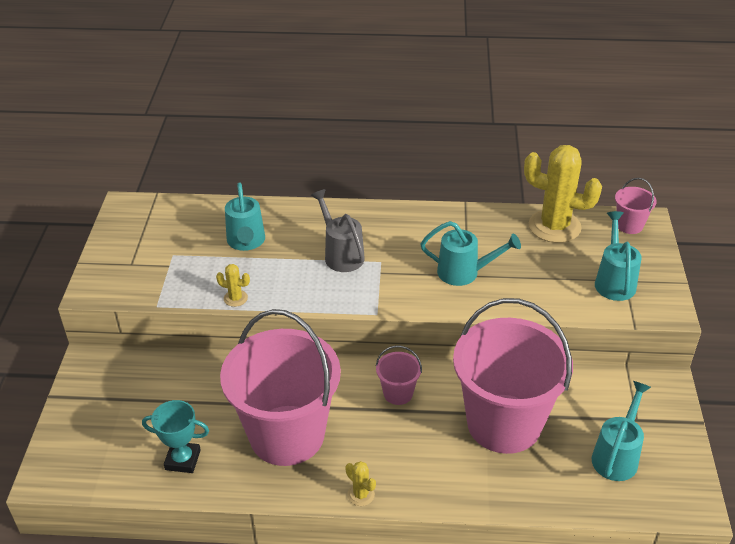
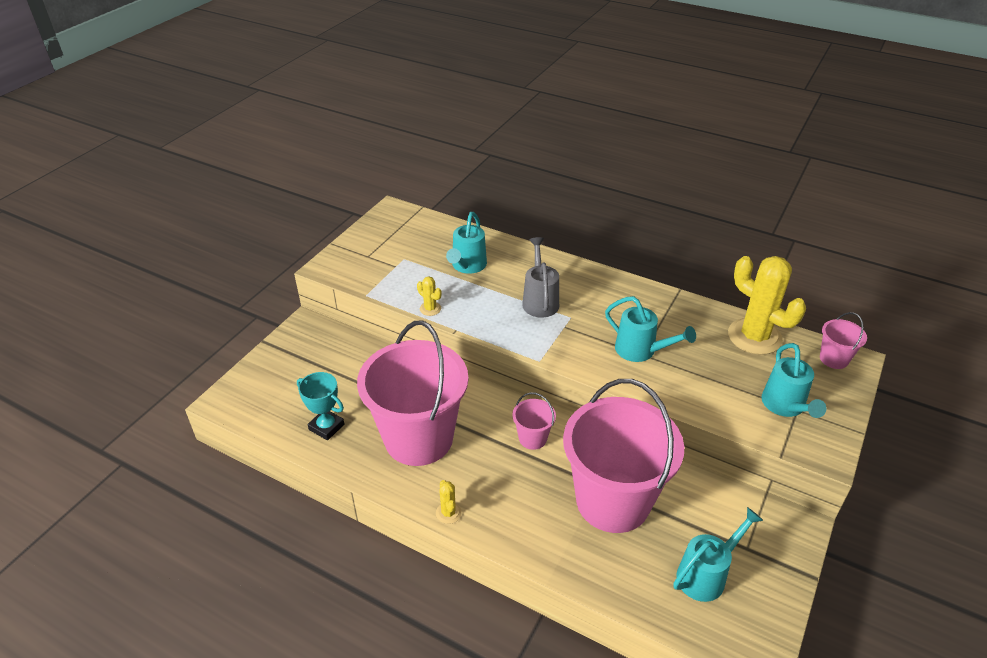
camera: 25 degrees right, 0 degrees up
(614, 281) = (785, 406): turquoise watering can -> turquoise watering can turned 150 degrees clockwise

